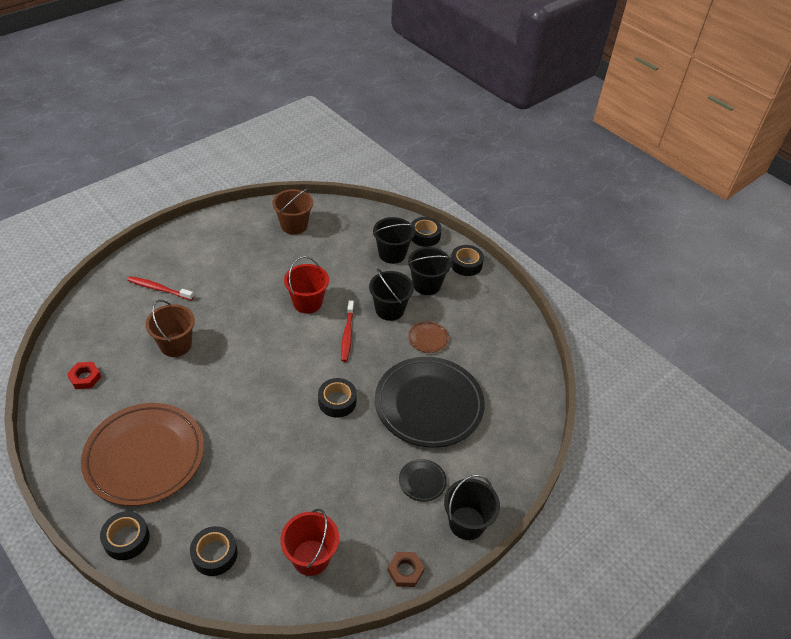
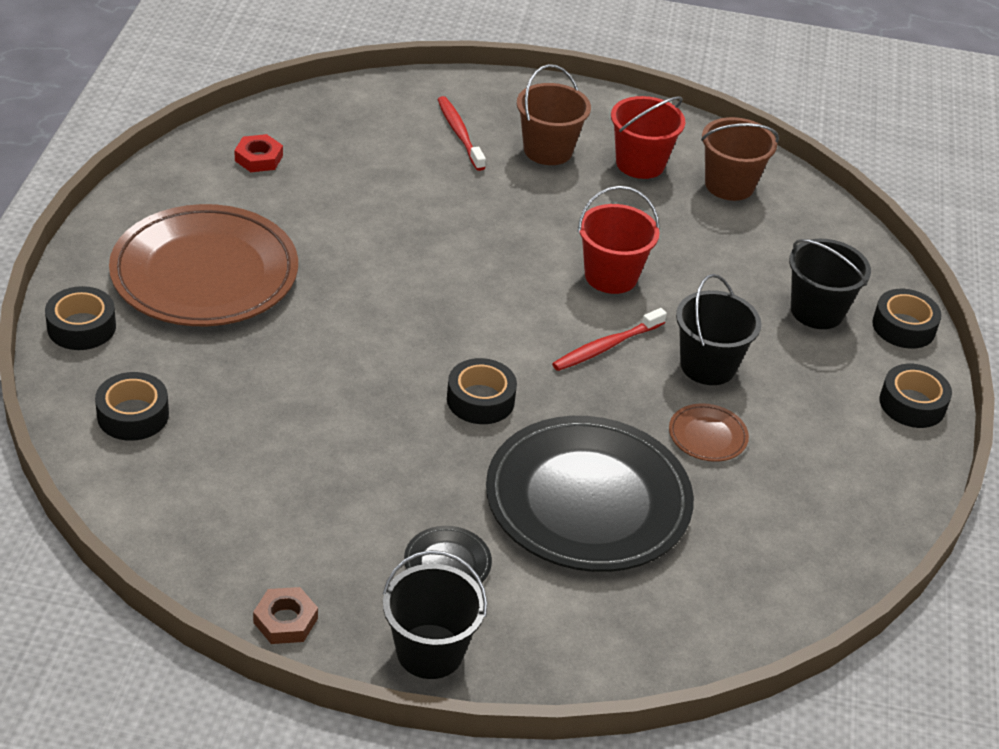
camera: 50 degrees right, 5 degrees down
(176, 345) = (392, 200): brown bucket -> brown bucket (548, 150)
(311, 557) = (213, 509): red bucket -> red bucket (640, 163)
(426, 284) = (809, 380): black bucket -> none

